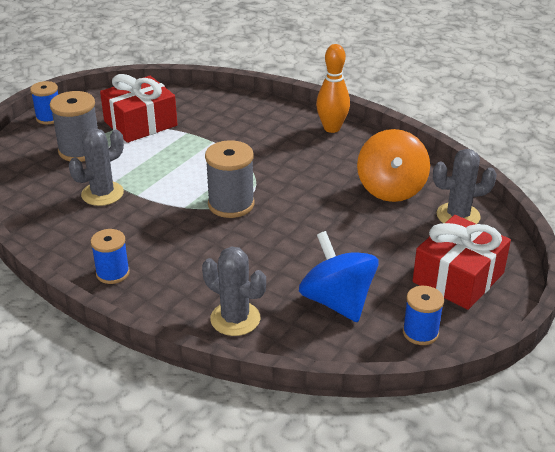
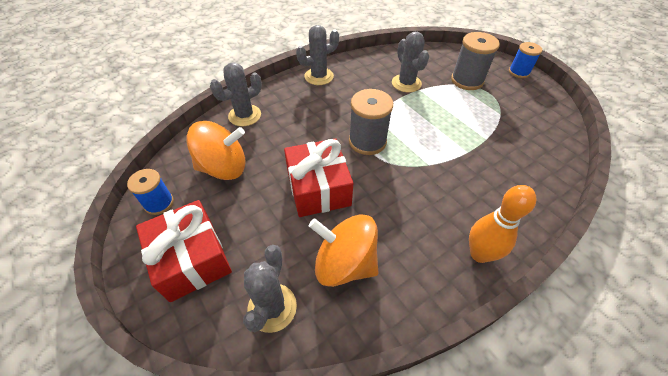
camera: 110 degrees right, 15 degrees up
(112, 273) = (319, 76): blue spool -> grey cactus
(140, 123) = (505, 115): red gift -> red gift (318, 188)
(337, 301) = (223, 168): blue spinning top -> orange spinning top

